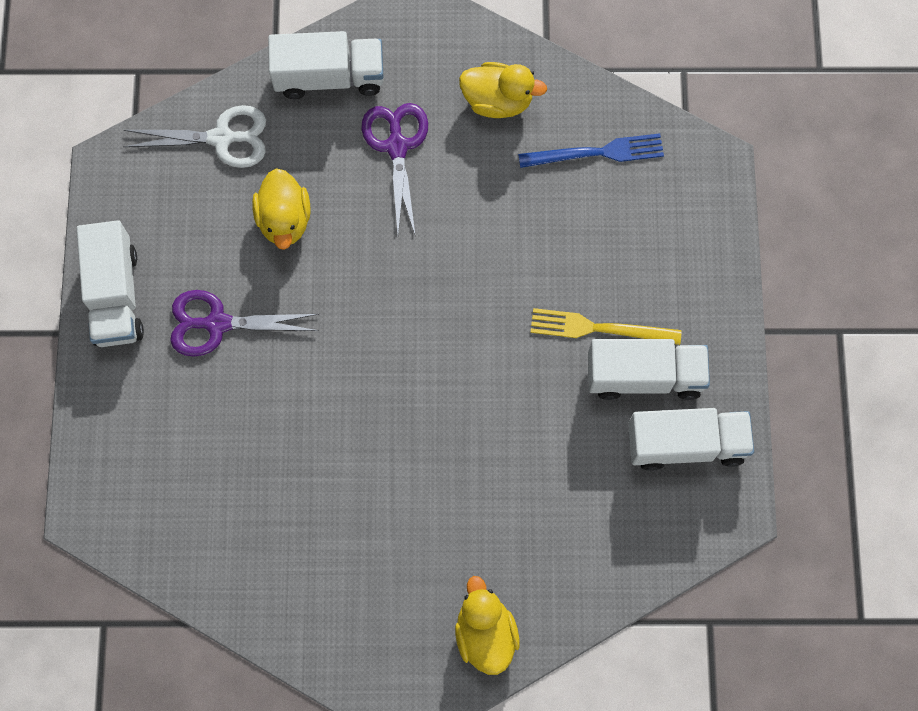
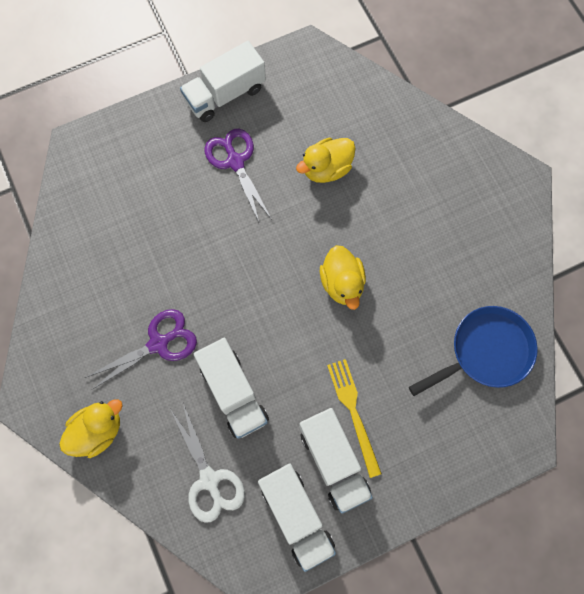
camera: 65 degrees right, 0 degrees up
(222, 138) = (363, 105): white scissors -> white scissors (209, 479)
(329, 77) = (442, 149): white truck -> white truck (233, 393)
(397, 146) = (416, 215): purple scissors -> purple scissors (158, 343)
(498, 101) = (487, 266): yellow duck -> yellow duck (342, 283)
(596, 153) = (485, 352): blue fork -> blue pan

